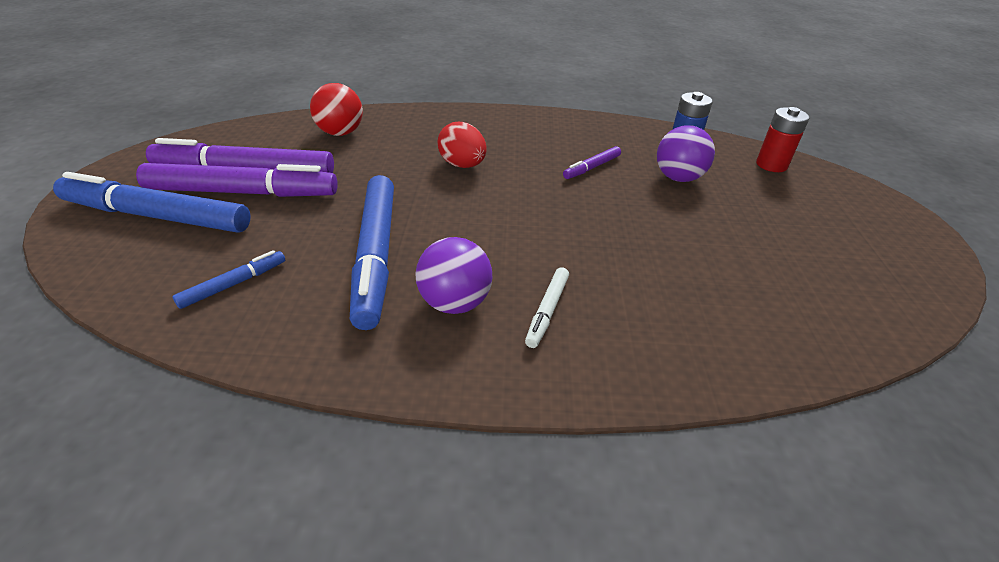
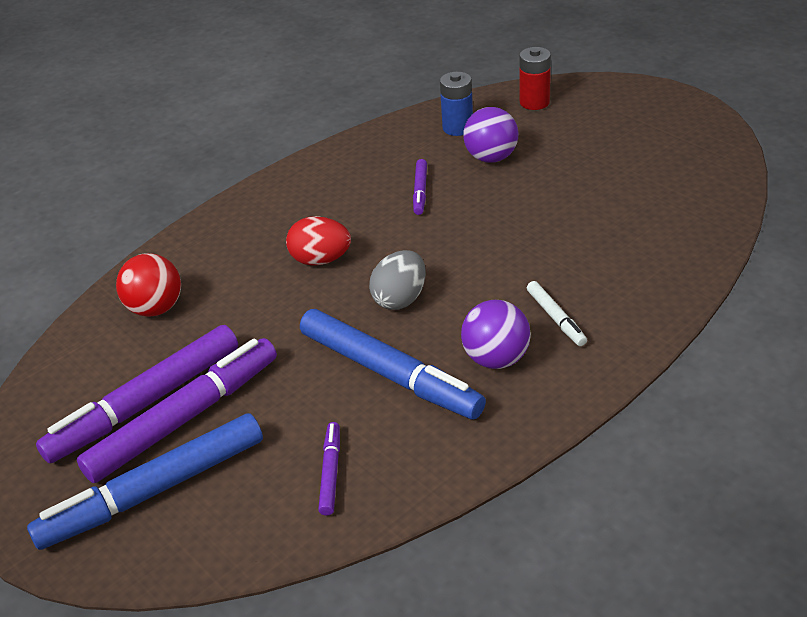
camera: 40 degrees left, 0 degrees up
(234, 284) = (330, 472): blue marker -> purple marker
(465, 217) = (400, 299): none -> grey egg

